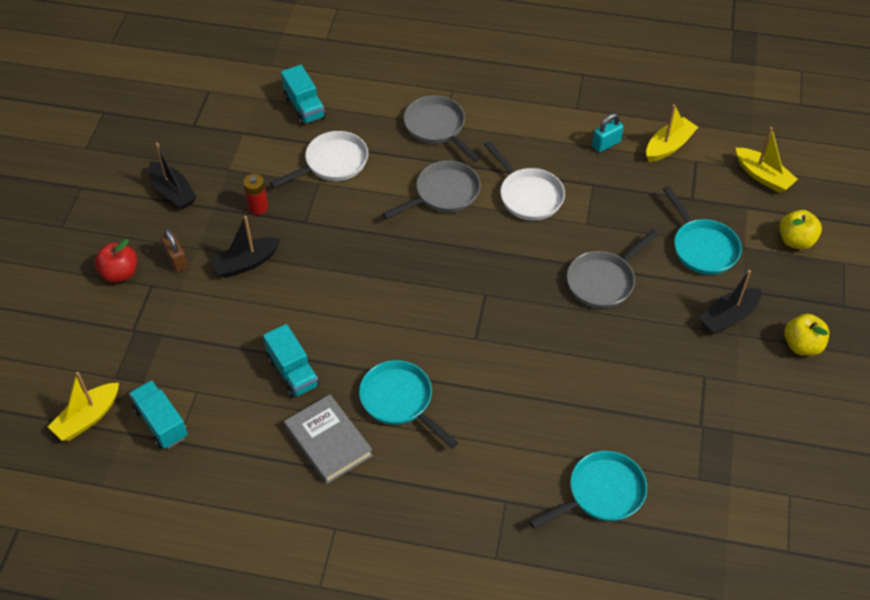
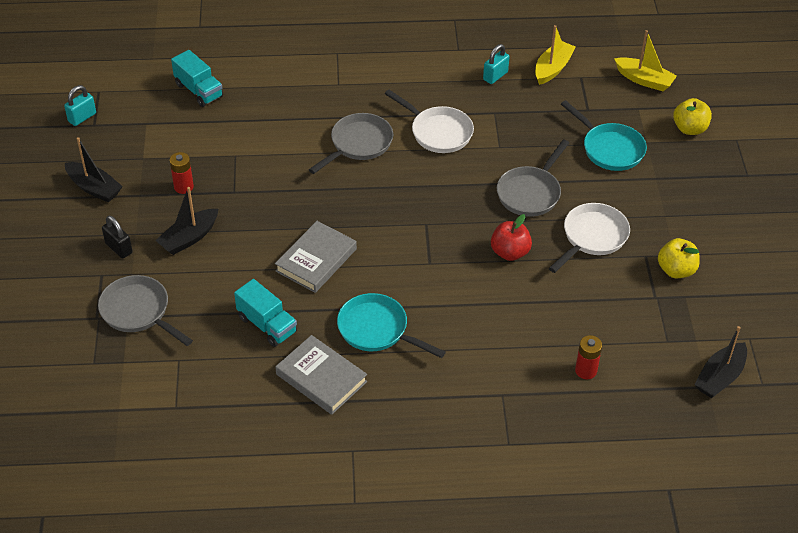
camera: 15 degrees left, 5 degrees down
(88, 418) = (79, 404): yellow boat -> none
(120, 273) = (66, 270): red apple -> red apple (510, 252)
(161, 423) = (153, 394): turquoise truck -> none
(176, 260) = (119, 248): brown padlock -> black padlock
(185, 116) = (82, 117): none -> turquoise padlock
(332, 163) = (243, 136): white pan -> white pan (592, 237)
(363, 312) = (316, 260): none -> grey book
(437, 128) = (333, 88): grey pan -> grey pan (138, 312)
(601, 493) = (586, 370): turquoise pan -> red battery
(728, 317) = (651, 202): black boat -> black boat (720, 377)
(802, 345) = (722, 214): yellow apple -> yellow apple (676, 270)

